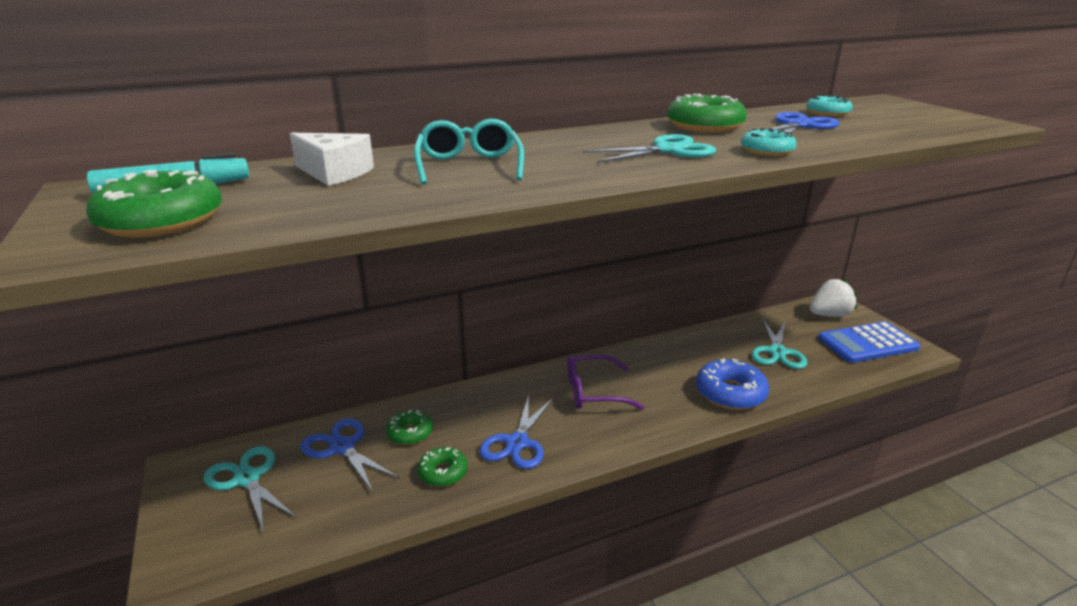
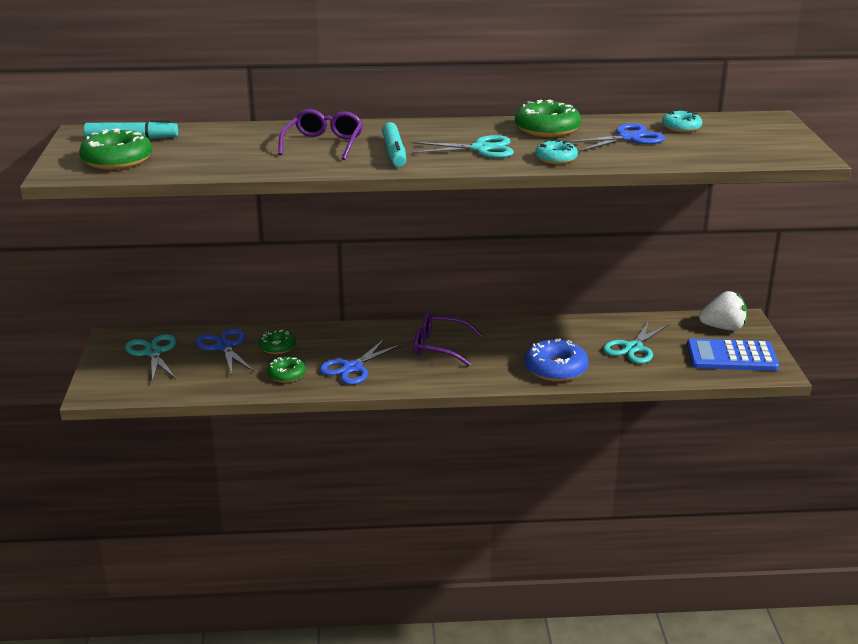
camera: 20 degrees right, 0 degrees up
(334, 173) = (232, 139): white cheese -> none
(469, 166) = (323, 144): turquoise glasses -> purple glasses
(572, 165) = (394, 153): none -> turquoise marker

